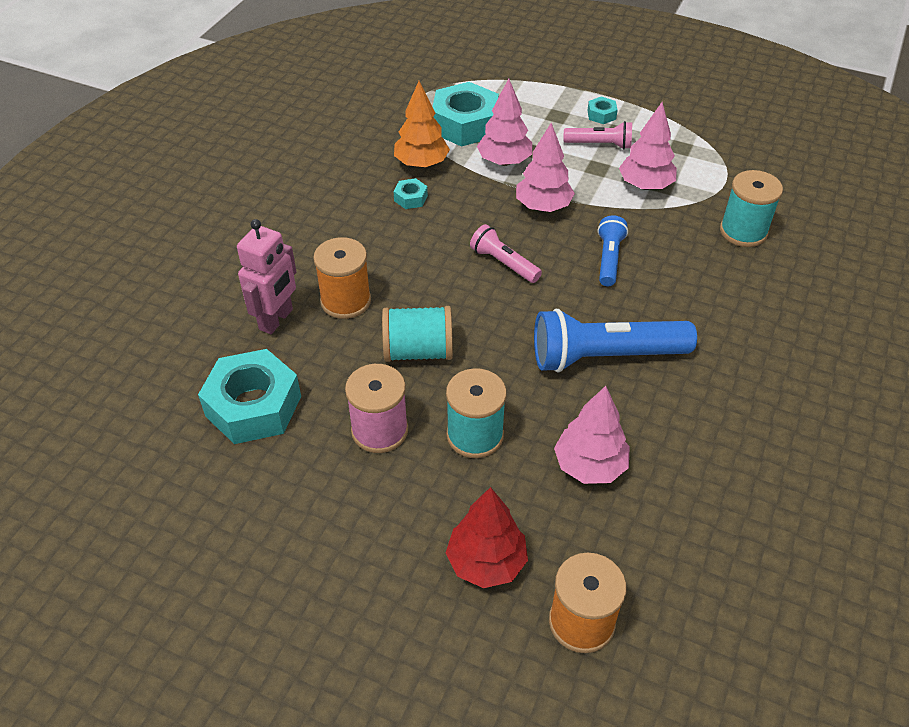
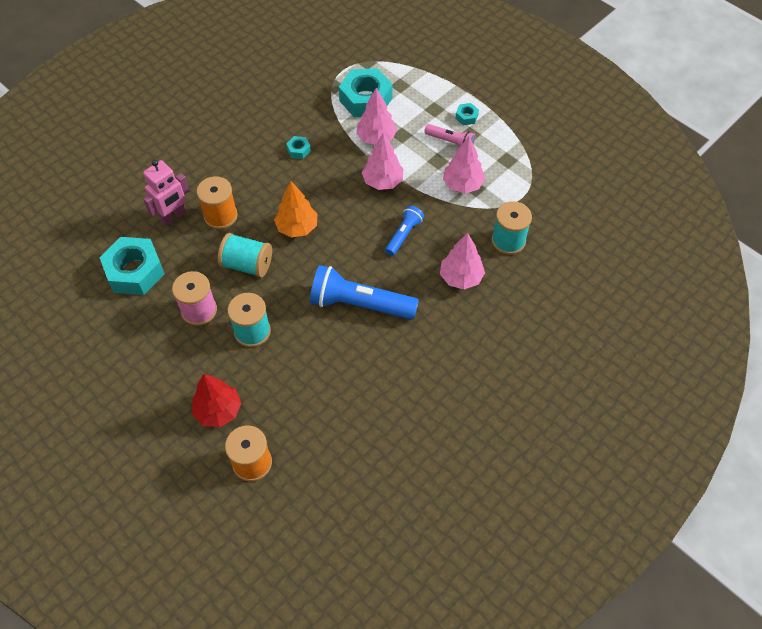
camera: 20 degrees right, 10 degrees up
(421, 164) = (319, 124): orange tree -> orange tree (297, 227)
(503, 263) = (333, 218): pink flashlight -> none
(590, 466) = (309, 373): pink tree -> pink tree (461, 277)

